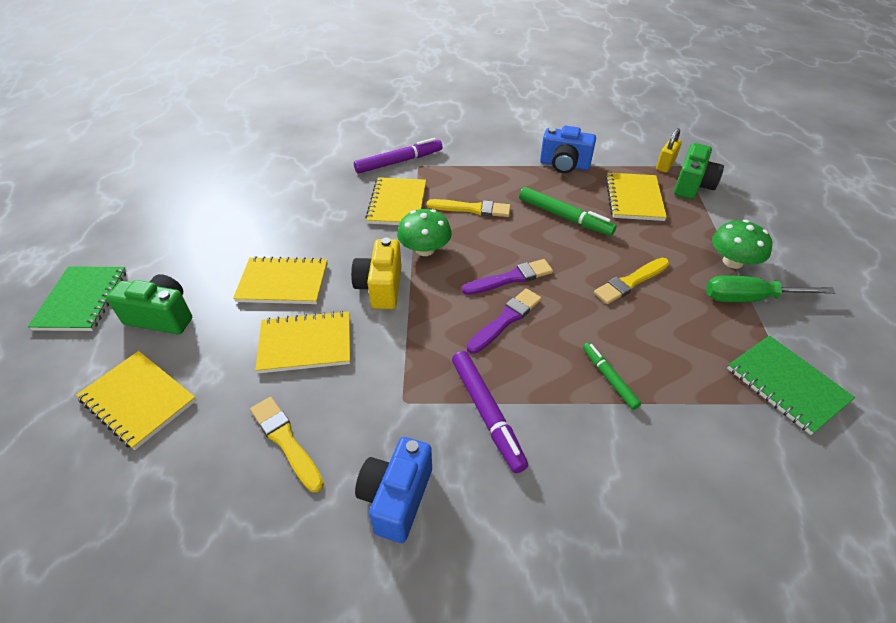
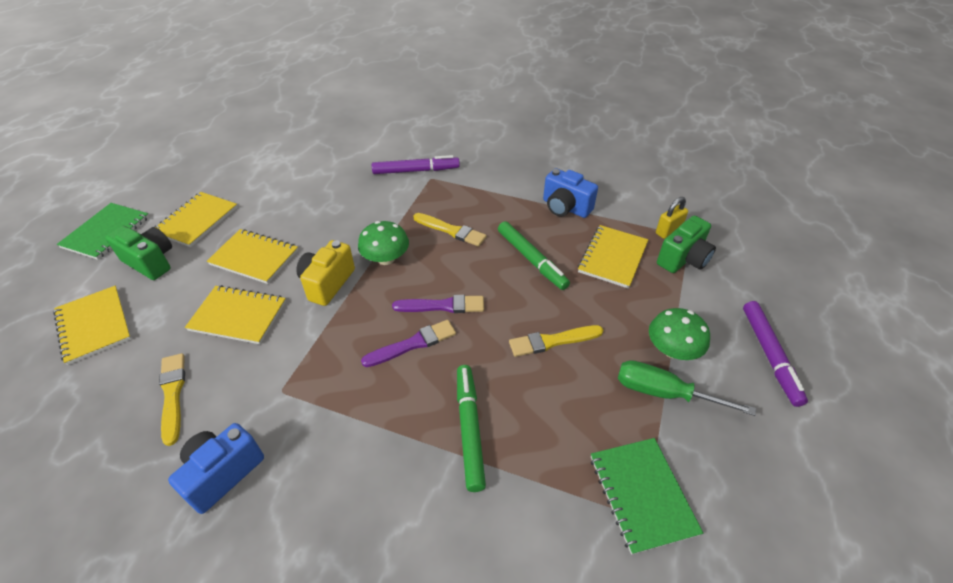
camera: 20 degrees right, 0 degrees up
(397, 203) = (389, 209): yellow notebook -> yellow notebook (197, 221)
(487, 413) = (341, 425): purple marker -> purple marker (769, 355)
(609, 378) = (469, 429): green marker -> green marker, size x1.62

